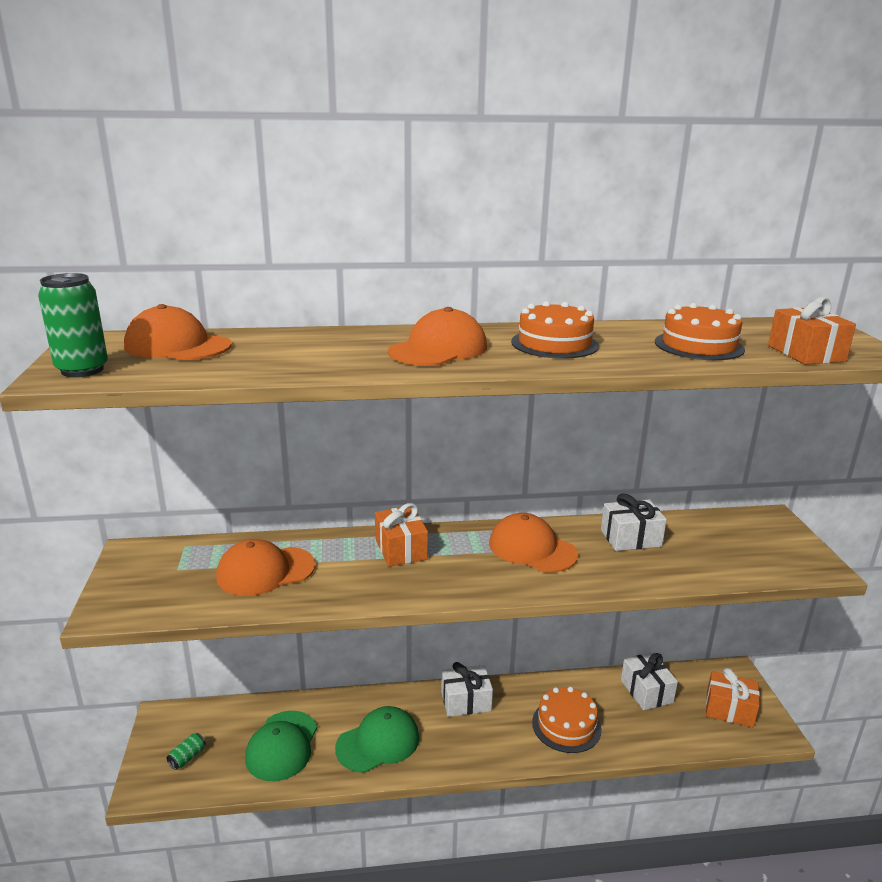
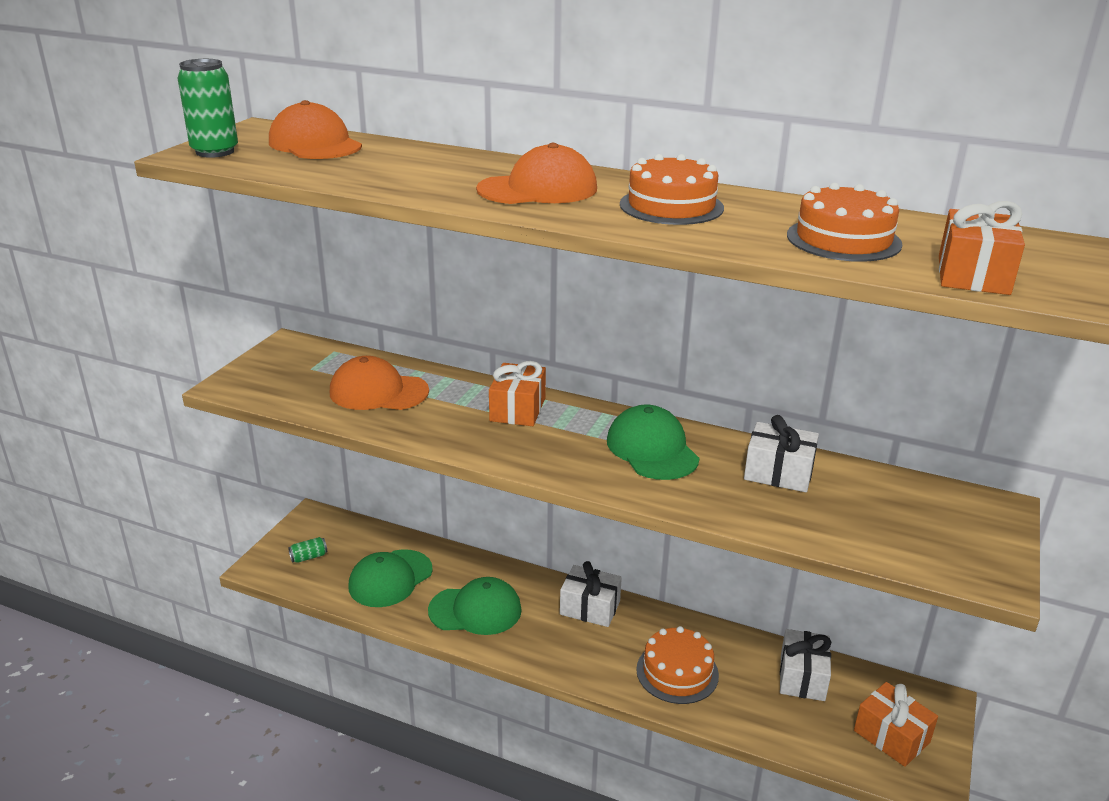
camera: 30 degrees right, 5 degrees up
(532, 549) = (652, 449): orange cap -> green cap

